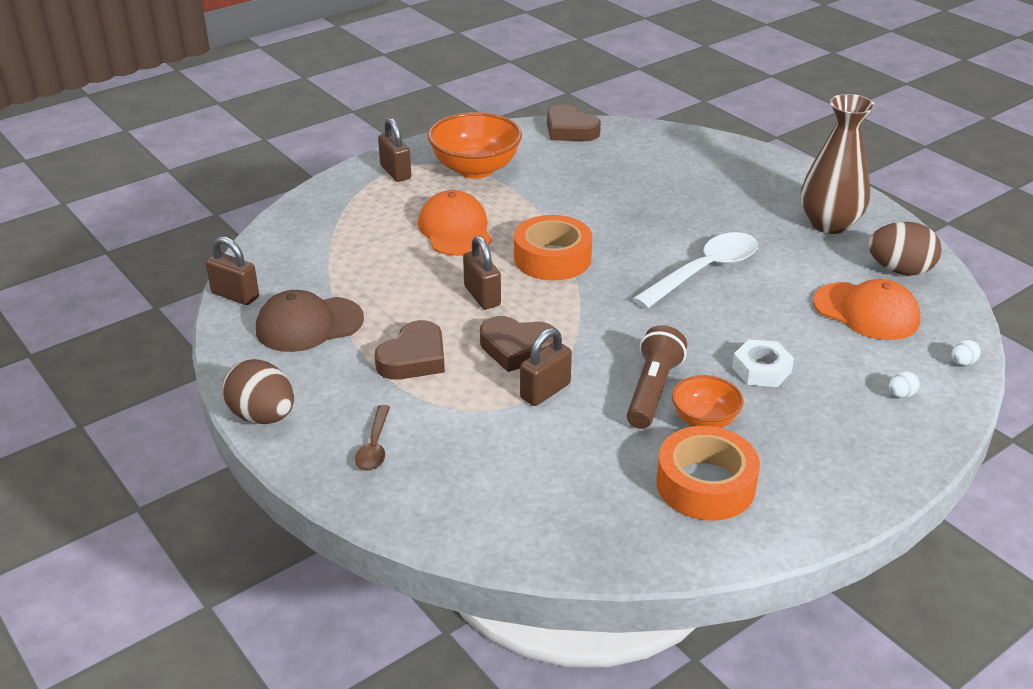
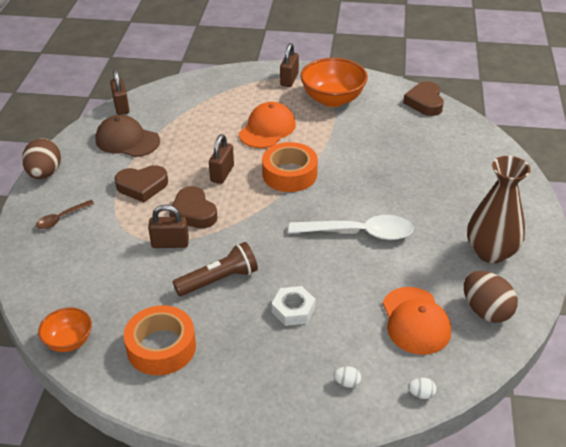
camera: 45 degrees right, 5 degrees up
(704, 420) = (217, 314): orange bowl -> orange bowl (69, 341)

